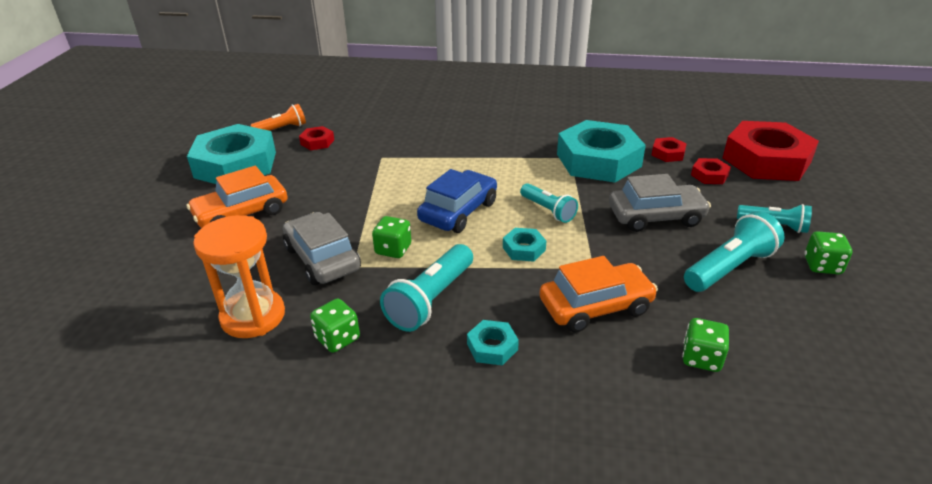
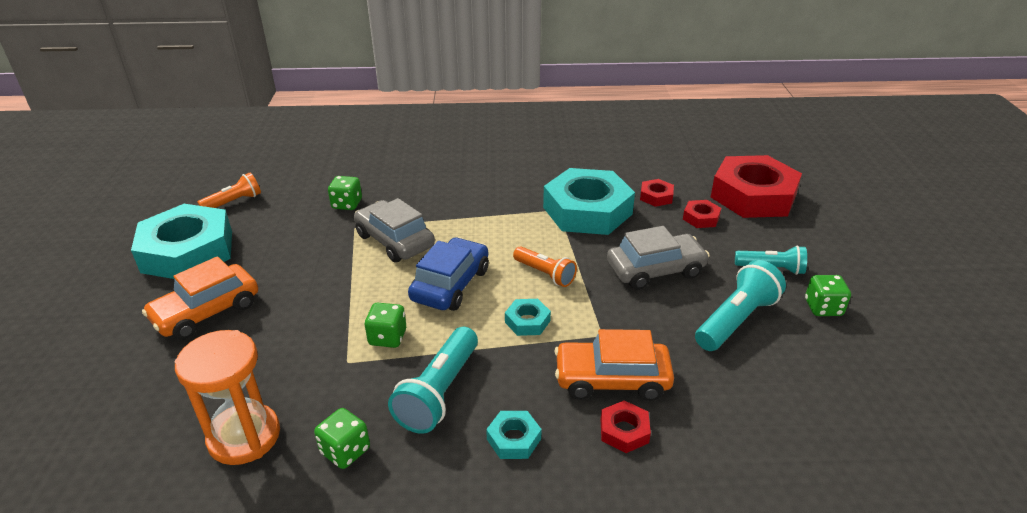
camera: 10 degrees left, 0 degrees up
(317, 142) = (278, 215): red nut -> red nut (624, 431)
(322, 259) = (310, 357): grey car -> grey car (395, 241)
(548, 210) = (545, 274): turquoise flashlight -> orange flashlight
(595, 306) = (612, 379): orange car -> orange car turned 150 degrees counterclockwise
(701, 358) = (725, 424): green dice -> green dice (347, 204)

